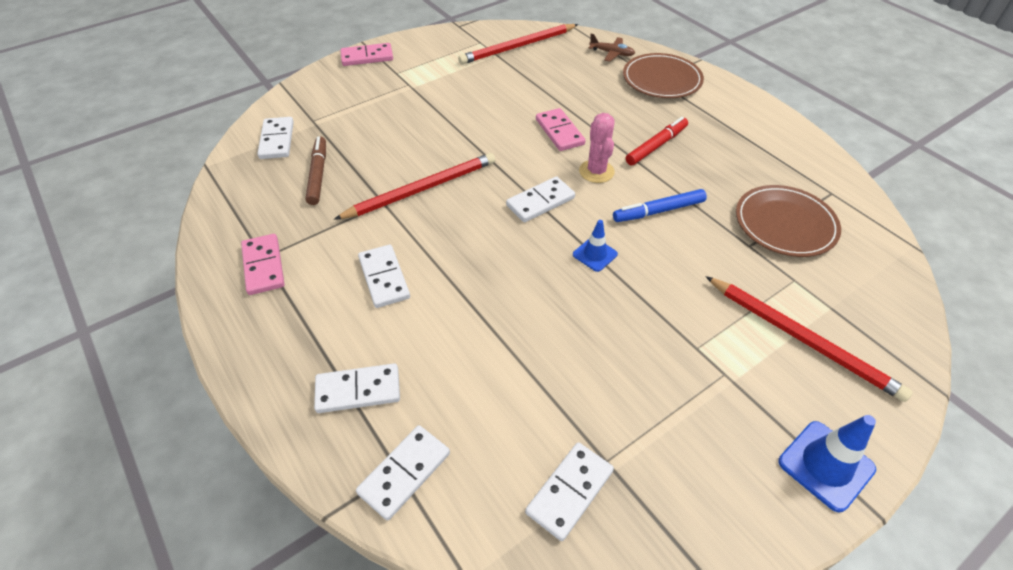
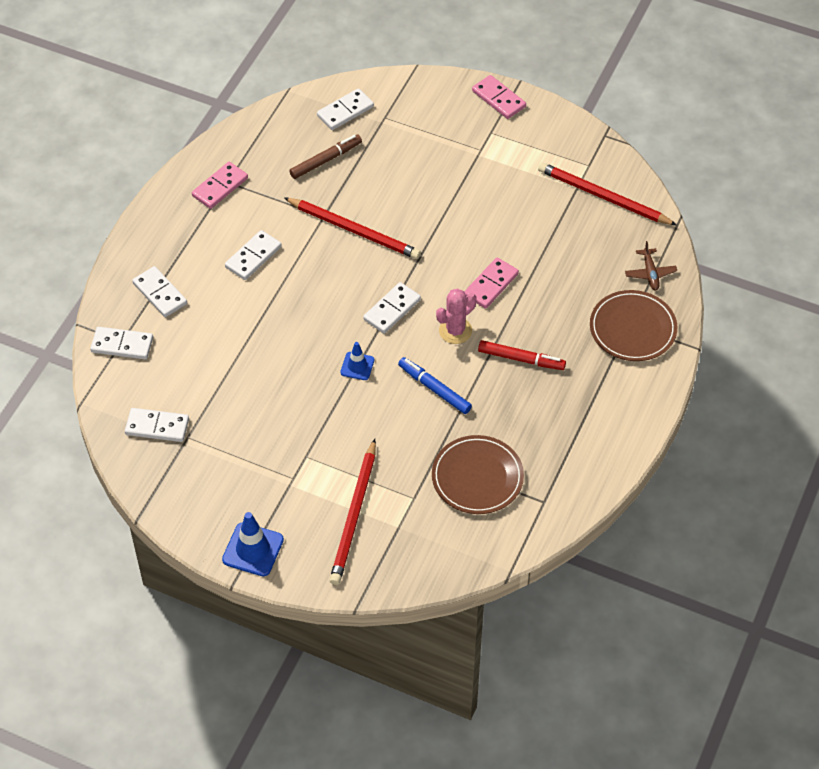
camera: 60 degrees right, 5 degrees up
(540, 202) = (392, 310): white domino -> white domino turned 75 degrees counterclockwise

